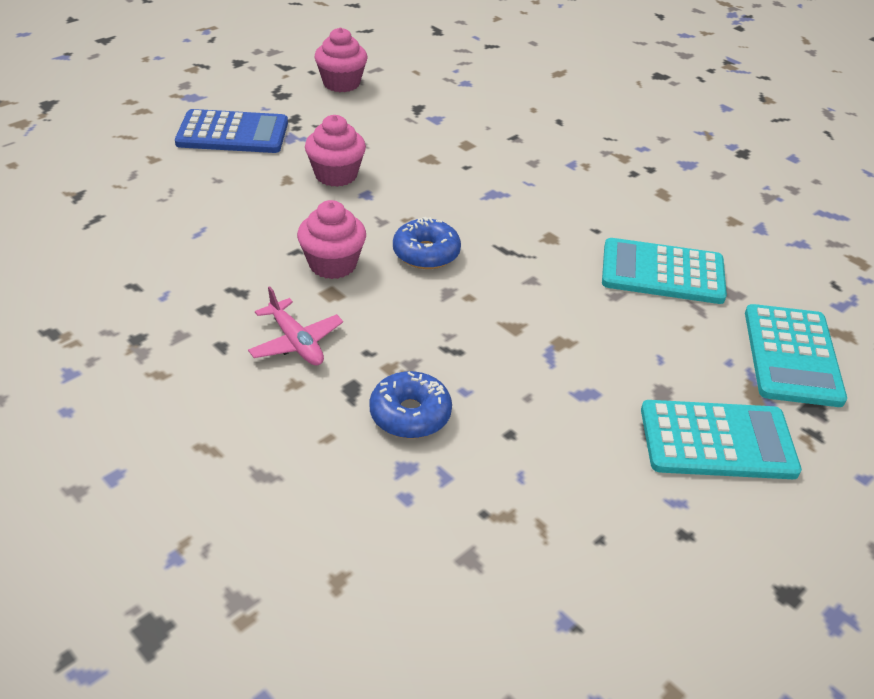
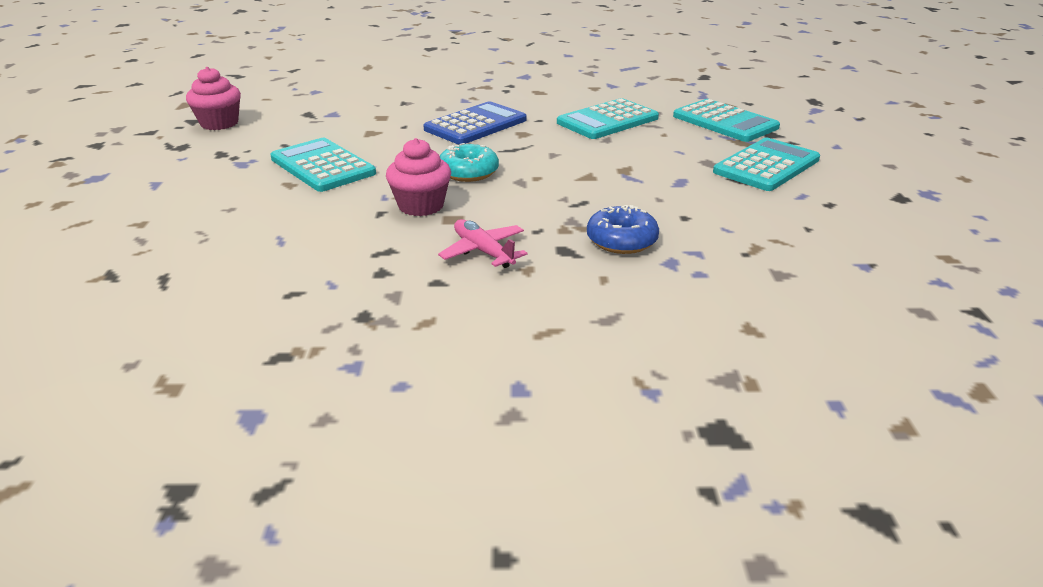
camera: 45 degrees left, 10 degrees down
(233, 133) = (184, 181): blue calculator -> blue calculator (475, 125)
(296, 342) = (483, 251): pink plane -> pink plane turned 135 degrees counterclockwise
(336, 175) = (322, 166): pink cupcake -> turquoise calculator
(426, 253) = (468, 172): blue donut -> turquoise donut

